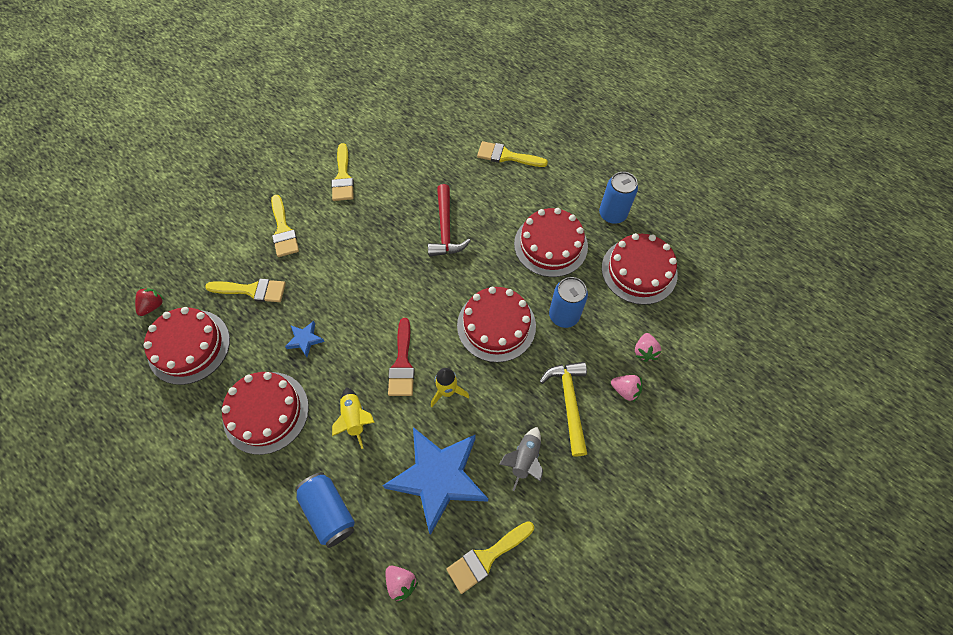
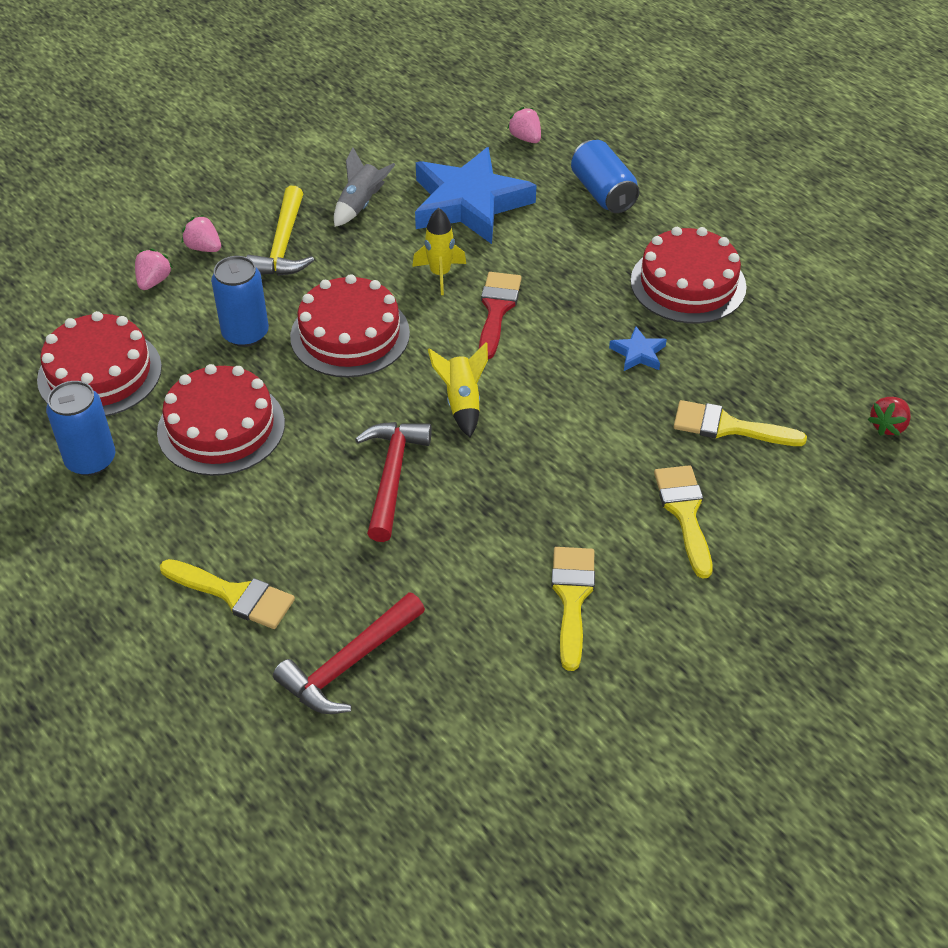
camera: 170 degrees left, 15 degrees down
(189, 346) = (814, 367): red cake -> none
(355, 419) = (568, 263): yellow rocket -> yellow rocket (462, 403)
(443, 134) = (349, 664): none -> red hammer
(486, 558) = (430, 143): yellow brush -> none

